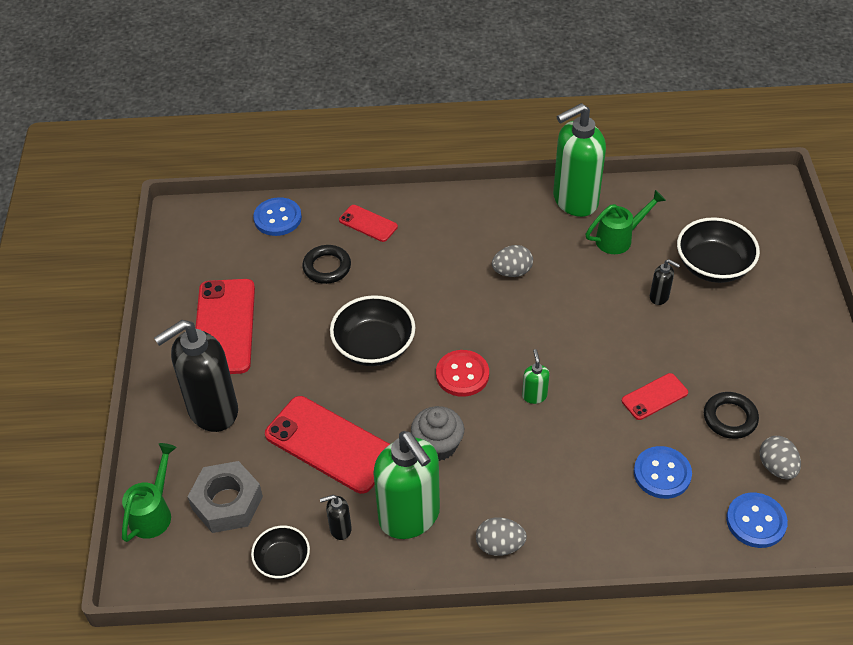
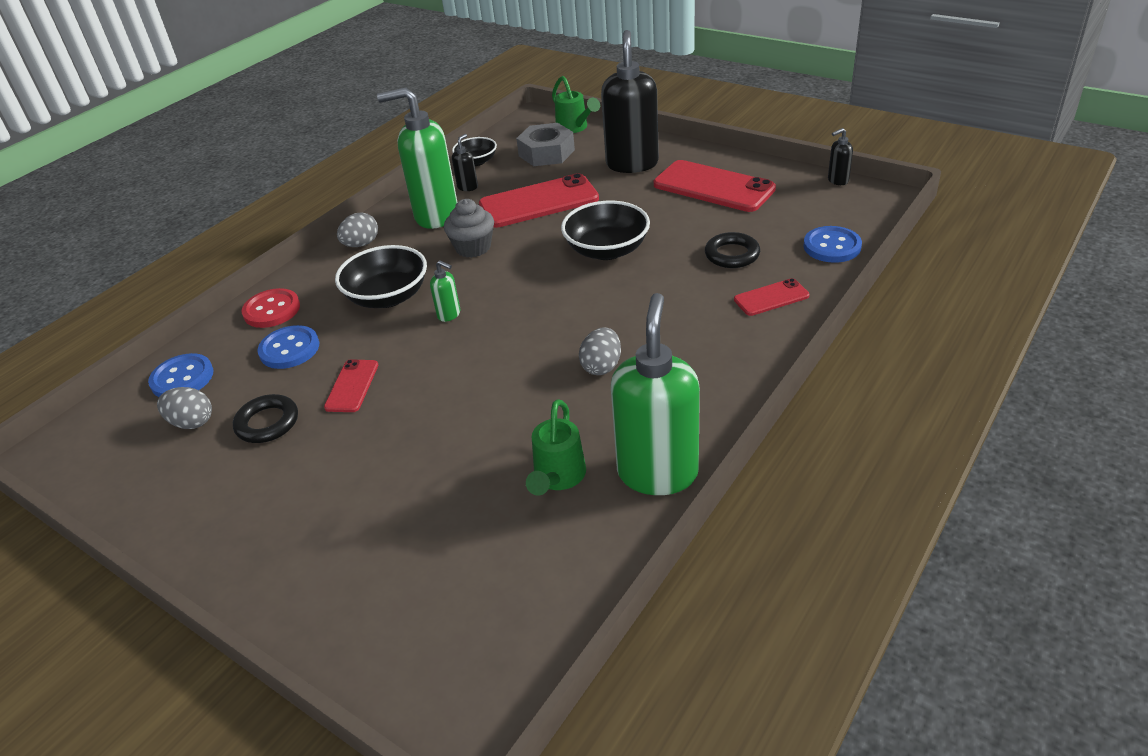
camera: 130 degrees right, 10 degrees down
(462, 374) = (520, 285): red button -> red button (272, 310)
(659, 297) = (444, 460): black soap dispenser -> black soap dispenser (837, 180)
(713, 266) = (426, 539): black bowl -> black bowl (388, 297)

